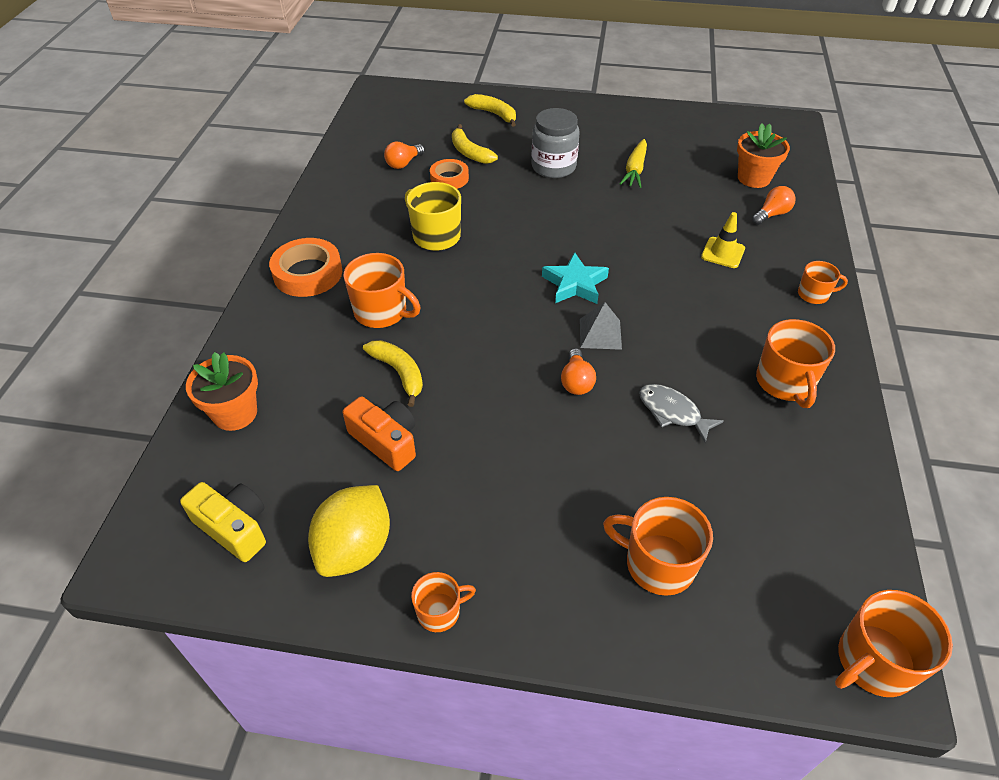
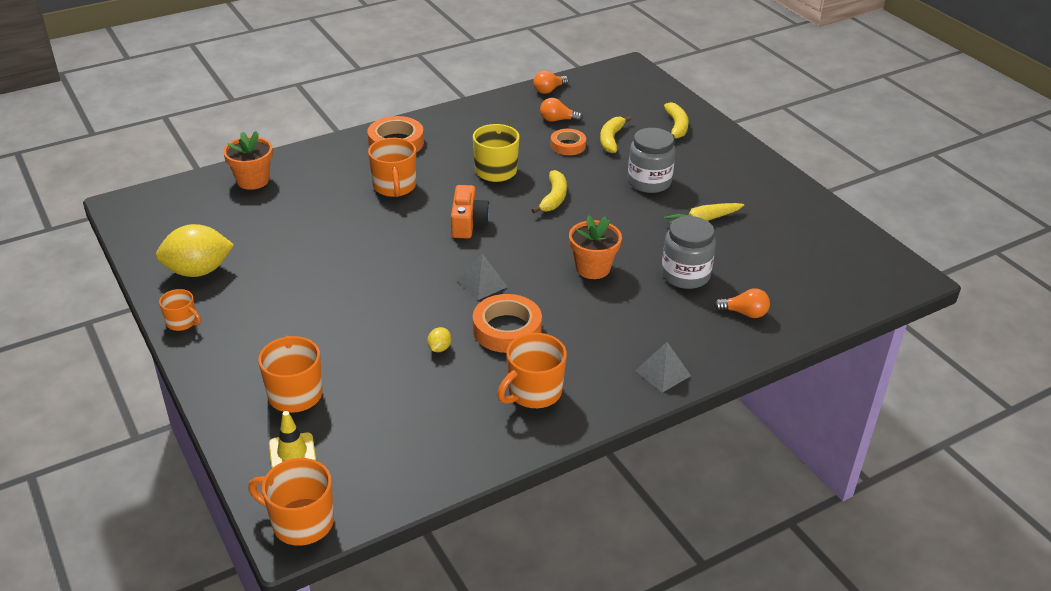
camera: 50 degrees right, 10 degrees down
(234, 527) = (174, 224): yellow camera -> none
(386, 441) = (287, 242): orange camera -> orange camera (468, 223)
(399, 373) = (348, 220): yellow banana -> yellow banana (553, 198)
(575, 284) = (522, 250): turquoise star -> none
(576, 381) = (421, 293): orange light bulb -> orange light bulb (549, 90)
(672, 412) = (439, 348): grey fish -> yellow lemon
(682, 353) = (507, 329): none -> orange tape
(697, 216) = (685, 275): none -> grey jar
(723, 253) = (654, 306): yellow traffic cone -> yellow traffic cone (292, 452)
(753, 178) = (784, 285): orange flower pot -> orange flower pot (593, 268)
(814, 294) = (662, 373): orange mug -> grey pyramid

